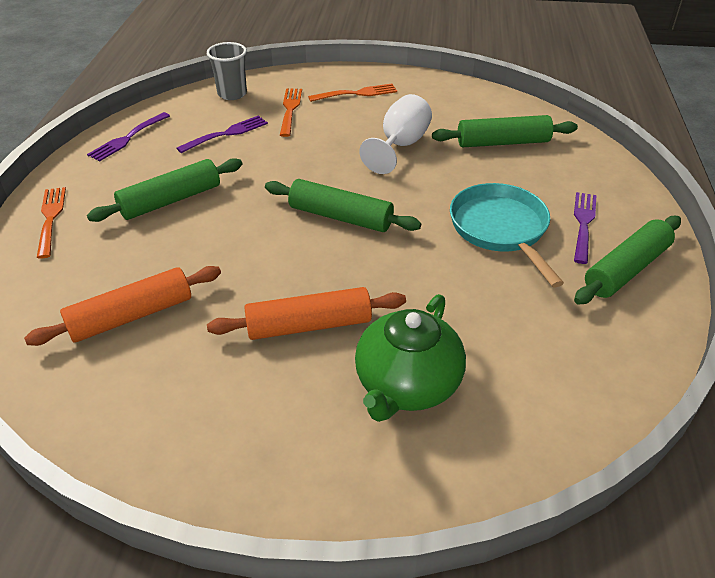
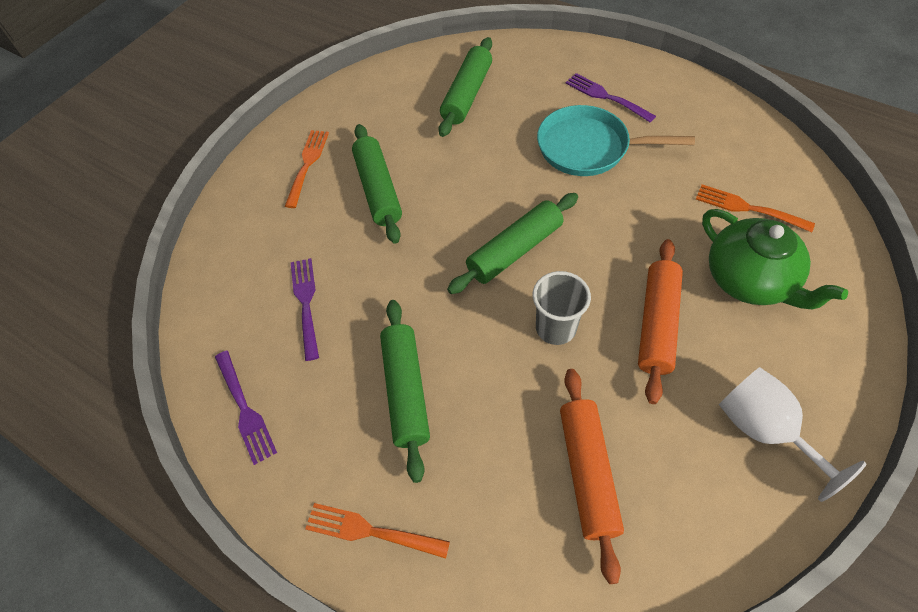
camera: 60 degrees left, 15 degrees up
(232, 94) = (222, 274): grey cup -> grey cup (555, 328)
(290, 110) = (297, 230): orange fork -> orange fork (748, 208)
(400, 145) = (426, 165): white goblet -> white goblet (764, 430)
(626, 269) = (670, 99): green rolling pin -> green rolling pin (378, 190)

